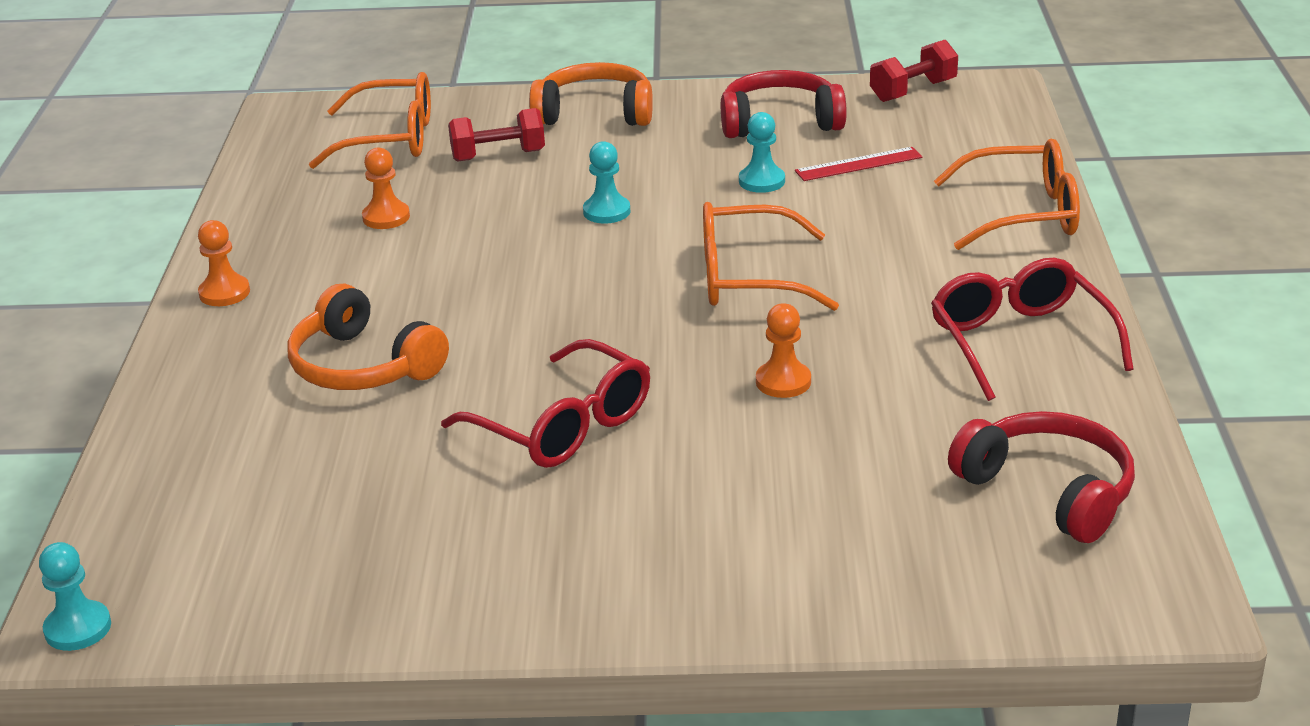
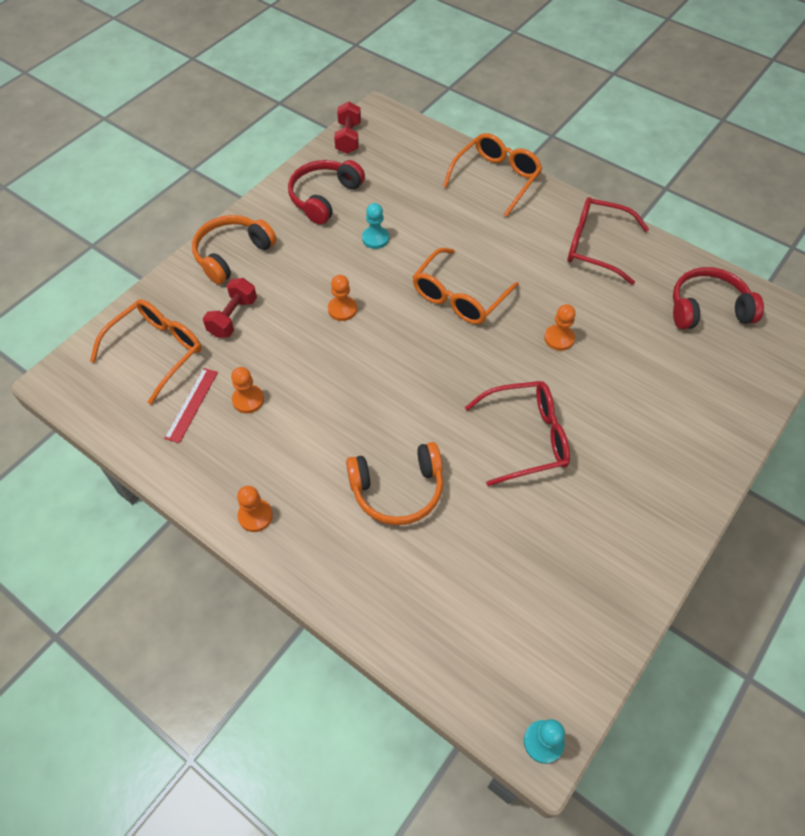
camera: 55 degrees left, 25 degrees up
(606, 212) = (342, 309): turquoise pawn -> orange pawn
(858, 164) = (396, 198): red ruler -> red ruler (191, 404)

